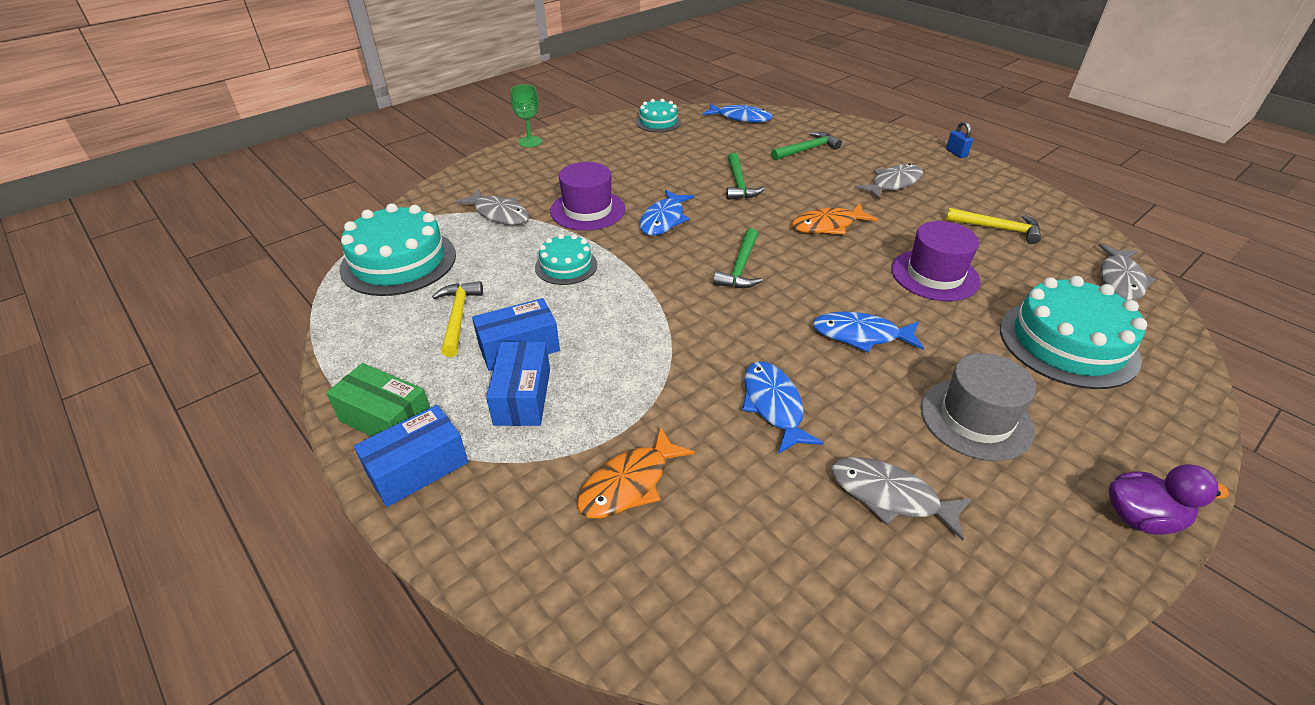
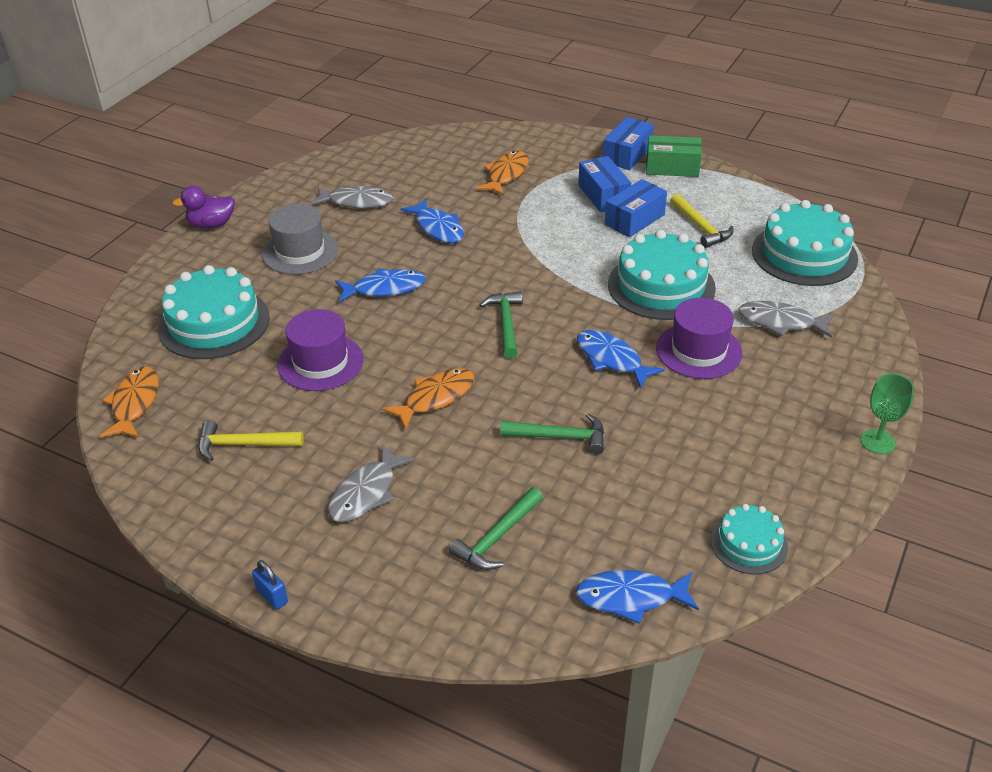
camera: 160 degrees right, 0 degrees up
(566, 266) = (661, 286): turquoise cake -> turquoise cake, size x1.81
(663, 220) = (611, 359): blue fish -> blue fish turned 45 degrees counterclockwise
(739, 184) = (560, 437): green hammer -> green hammer turned 120 degrees clockwise
(1120, 280) = (134, 403): grey fish -> orange fish

